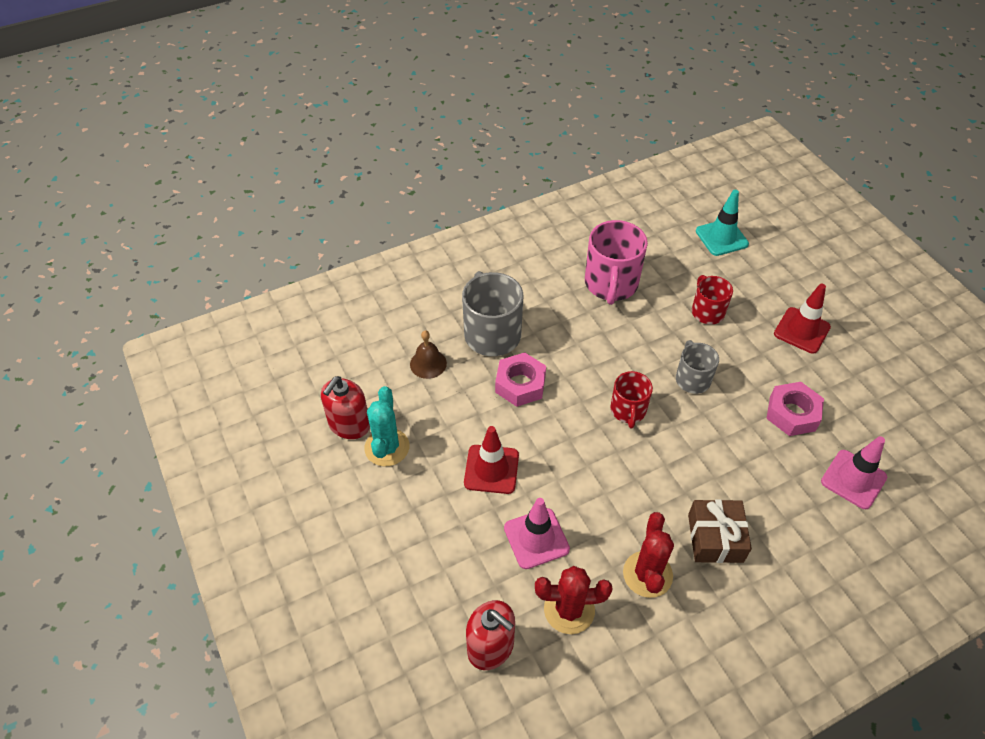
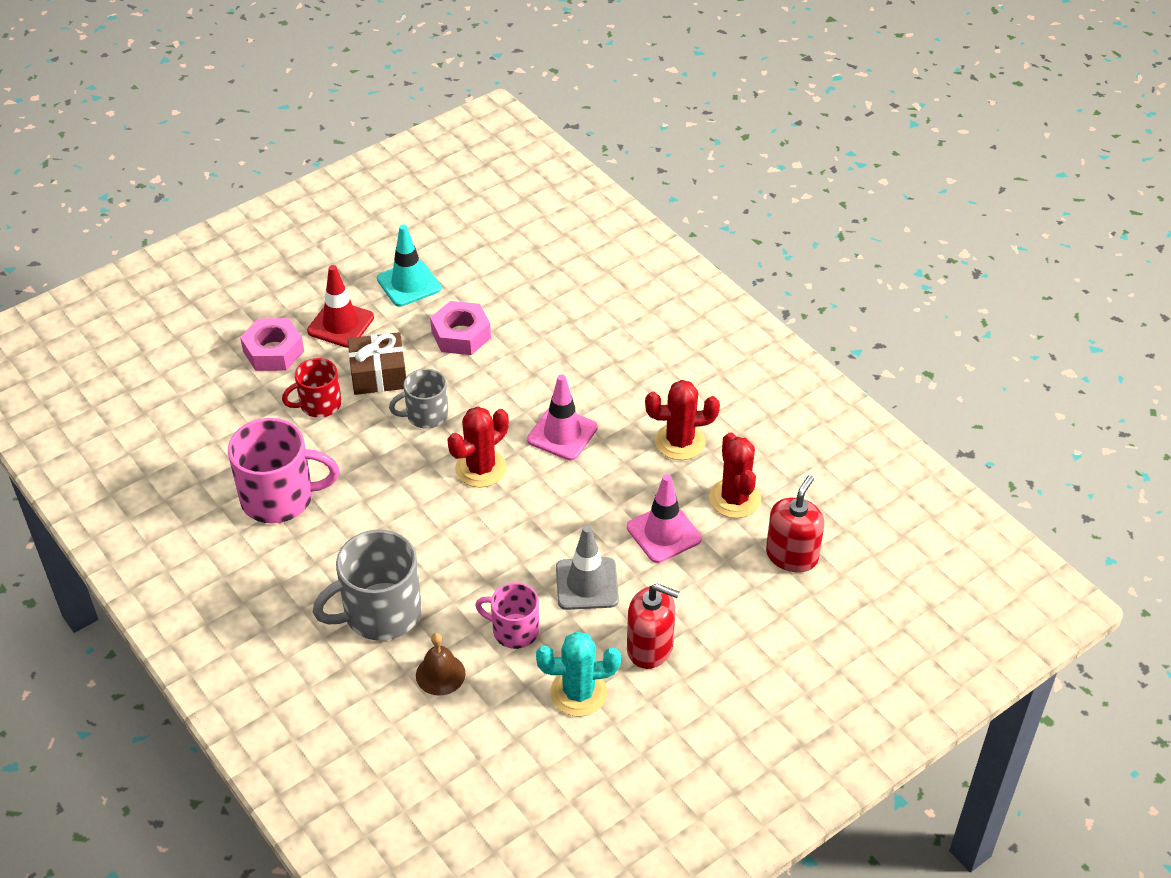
camera: 100 degrees left, 5 degrees down
(349, 424) = (553, 741): red soap dispenser -> red soap dispenser (650, 647)
(456, 413) = (514, 630): none -> pink mug
(491, 469) = (587, 584): red traffic cone -> grey traffic cone
(520, 384) = (459, 572): pink nut -> pink nut (273, 351)
(628, 410) = (481, 468): red mug -> red cactus
(715, 538) = (626, 393): brown gift -> brown gift (378, 374)
(721, 237) = (187, 393): turquoise traffic cone -> turquoise traffic cone (409, 284)
(853, 479) = (534, 294): pink traffic cone -> pink traffic cone (562, 434)

